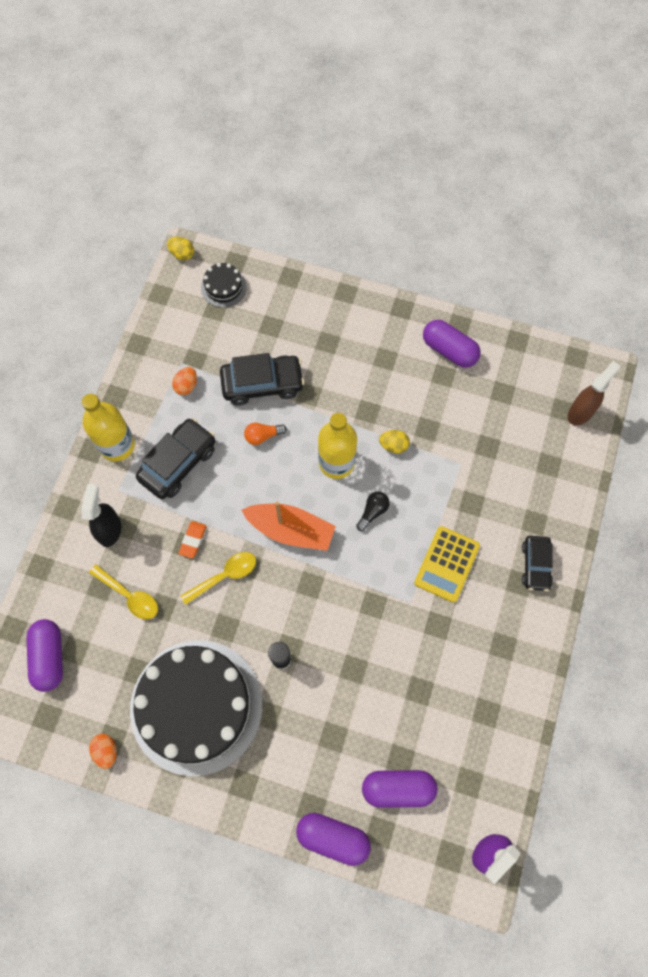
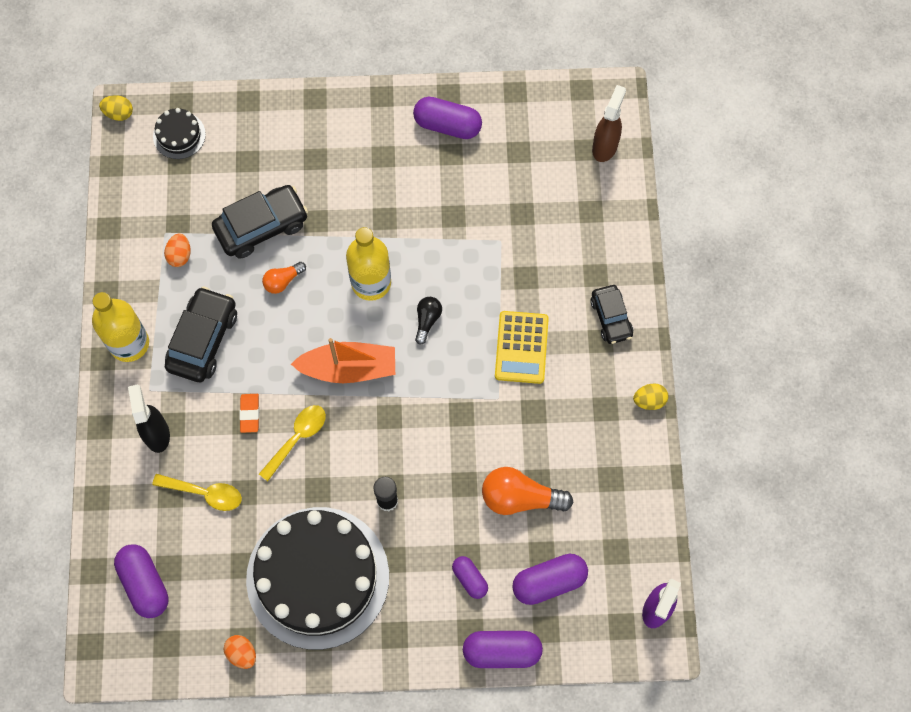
camera: 20 degrees left, 0 degrees up
(328, 758) = (469, 579): none -> purple capsule
(394, 445) = (424, 245): yellow egg -> yellow egg (649, 400)
(398, 700) = (520, 498): none -> orange light bulb

